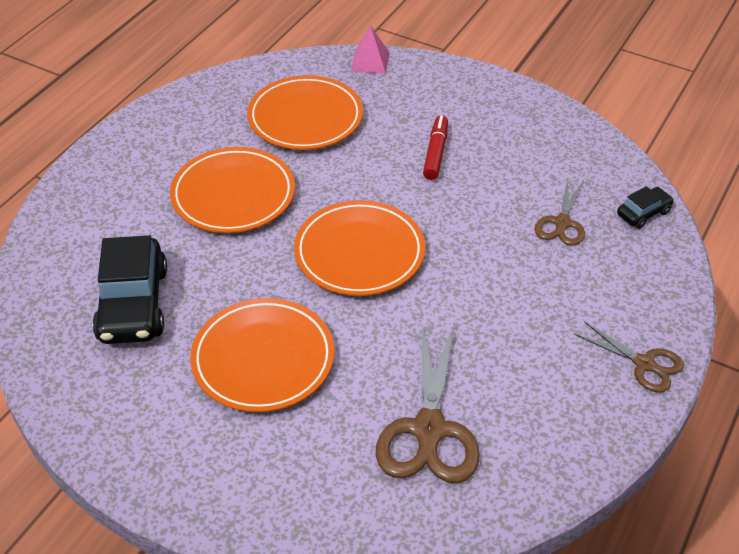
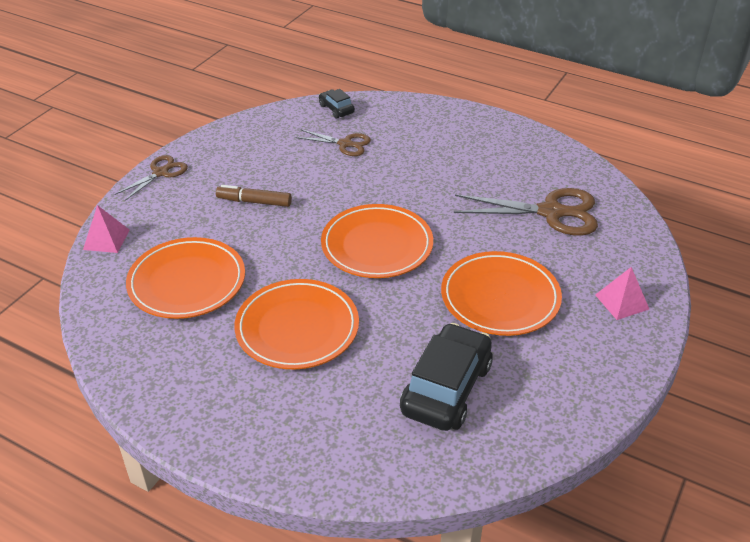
camera: 90 degrees left, 5 degrees down
(133, 304) = (446, 388): black car -> black car turned 60 degrees counterclockwise
(244, 484) = (622, 302): none -> pink pyramid
(436, 153) = (254, 202): red marker -> brown marker
(644, 364) = (478, 122): brown scissors -> brown scissors (160, 173)

